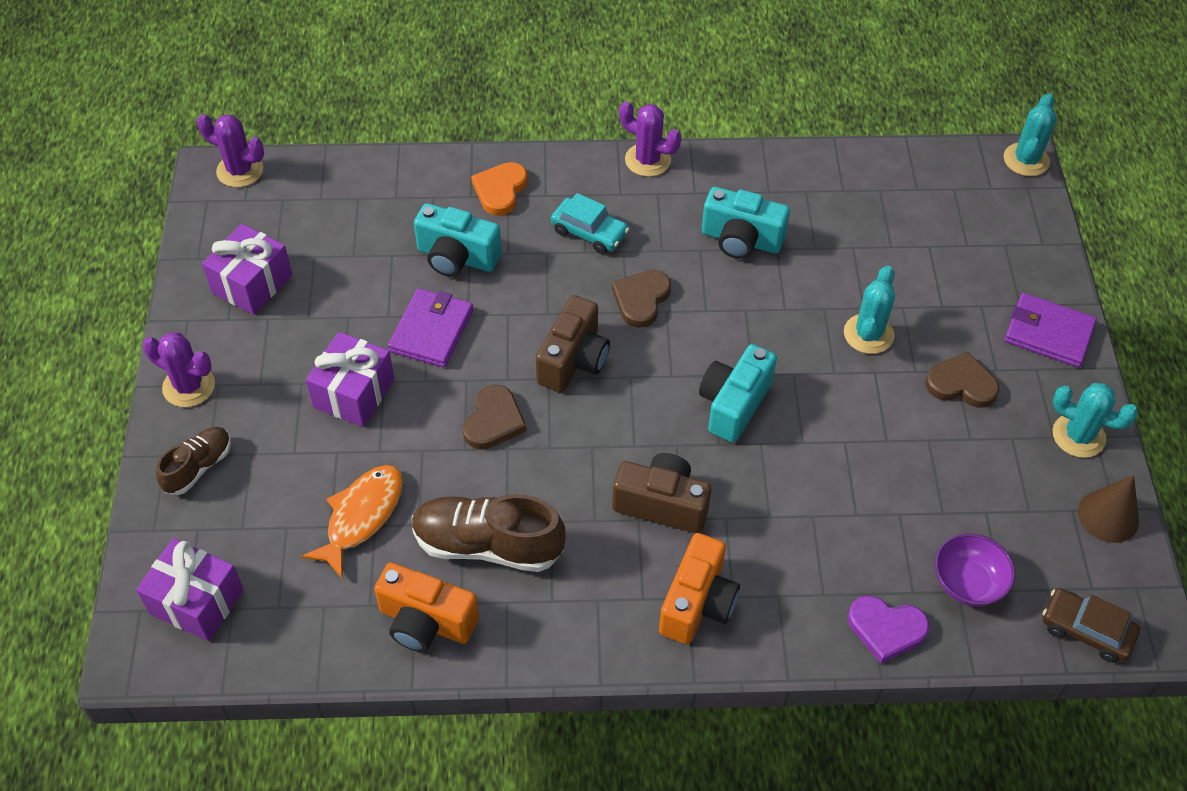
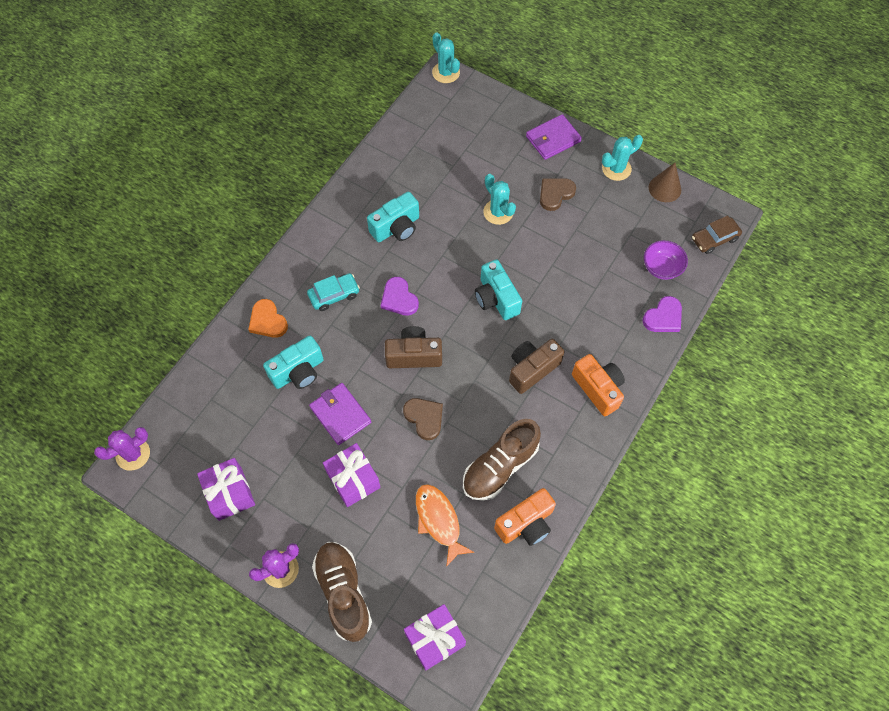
camera: 55 degrees left, 10 degrees up
(198, 467) = (343, 593): brown shoe -> brown shoe, size x1.71
(573, 360) = (414, 355): brown camera -> brown camera turned 60 degrees counterclockwise
(641, 299) = (399, 299): brown heart -> purple heart
(647, 160) = (307, 235): purple cactus -> none

